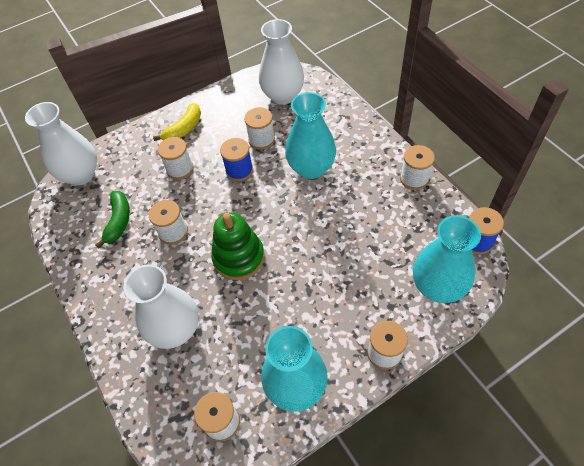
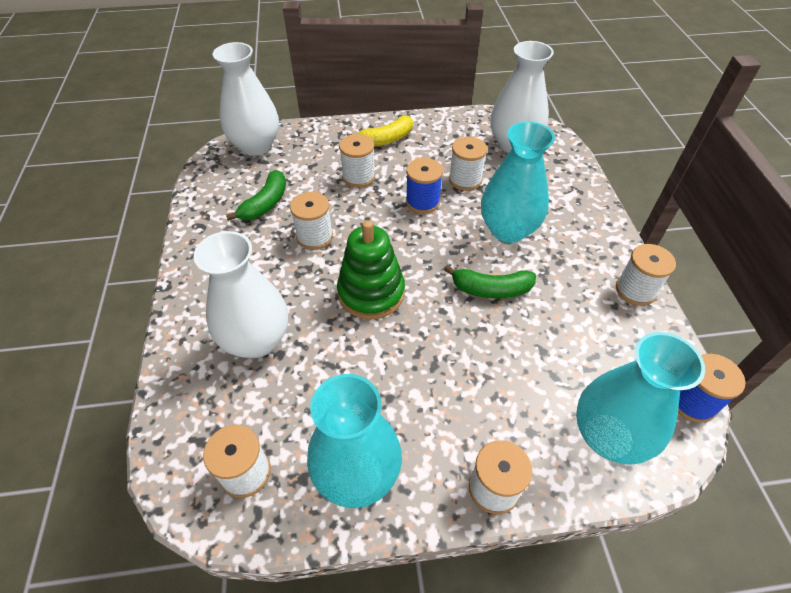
camera: 20 degrees right, 5 degrees down
(320, 219) = (491, 289): none -> green banana

